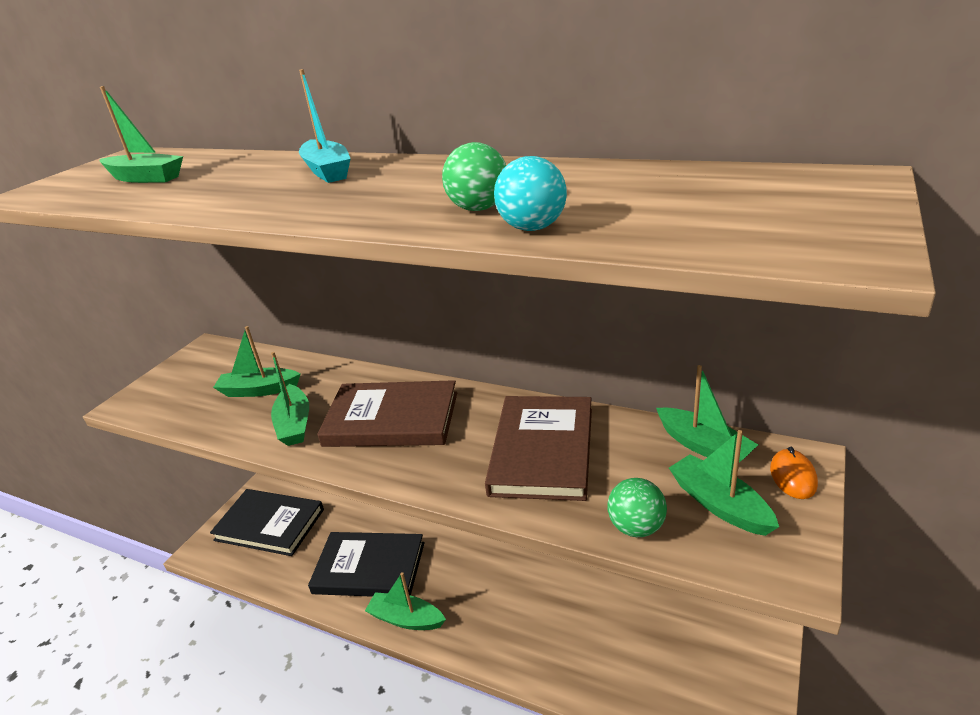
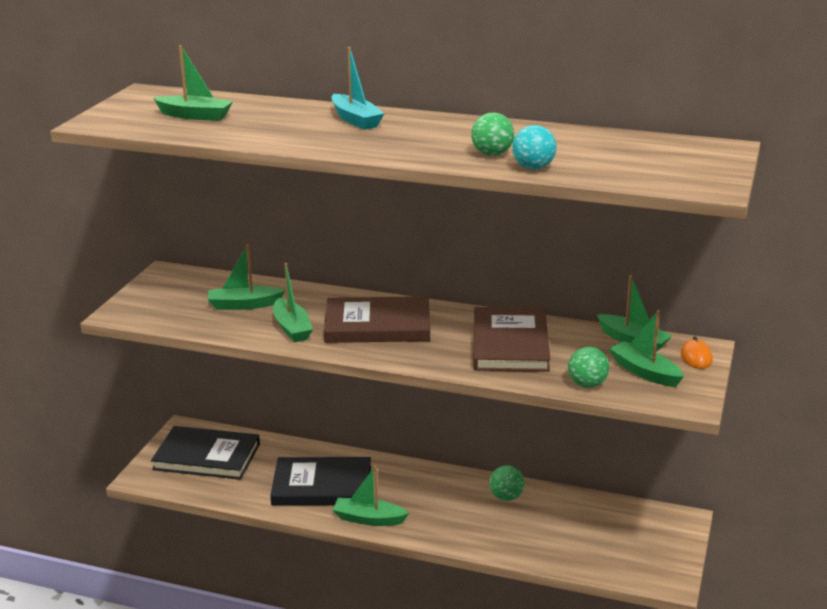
camera: 10 degrees left, 5 degrees down
(560, 591) = (506, 497): none -> green ball

